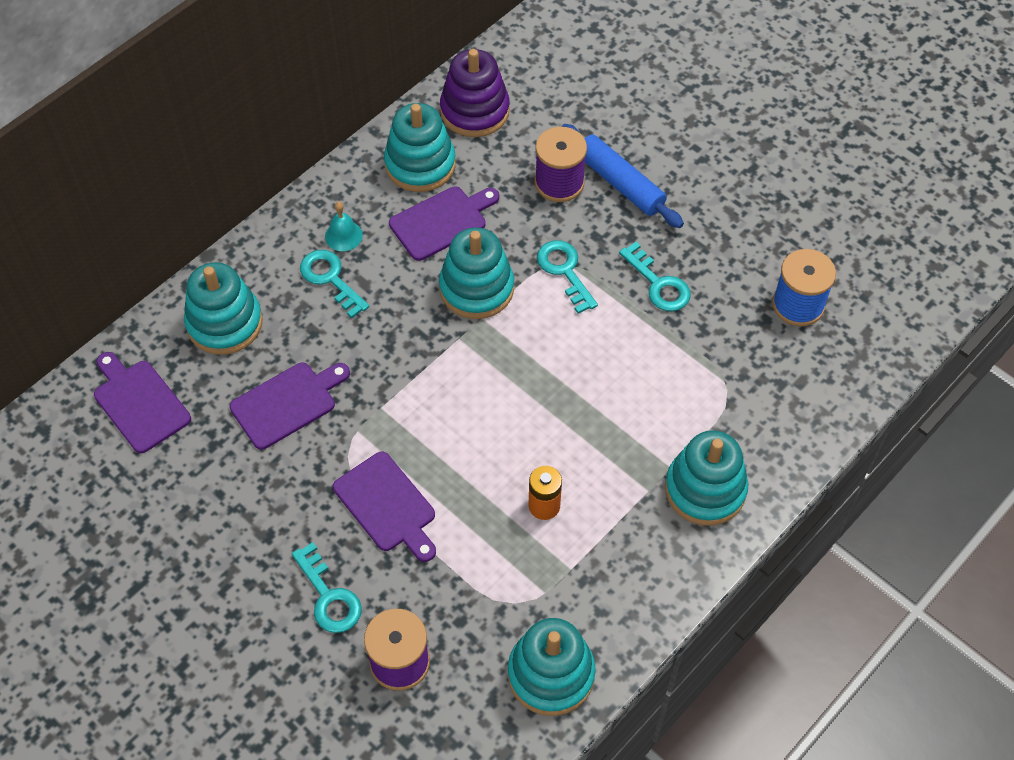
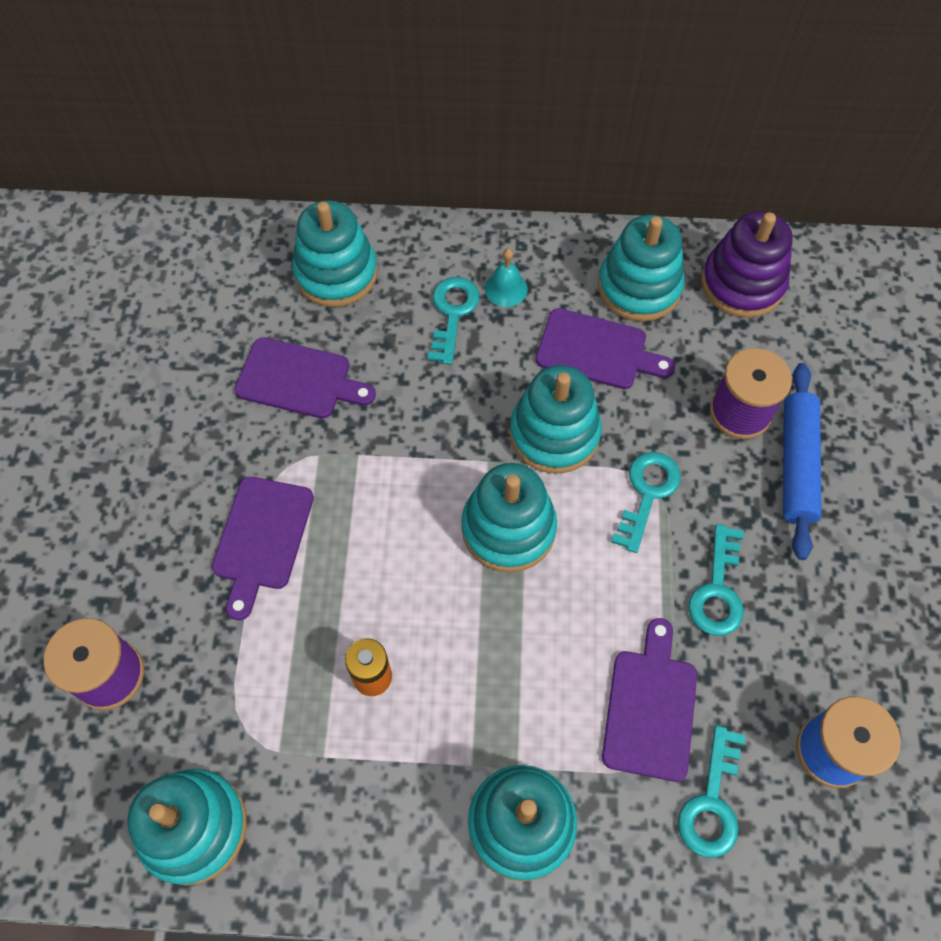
camera: 50 degrees right, 5 degrees up
(139, 403) = (207, 276): purple cutting board -> purple cutting board (650, 707)
(329, 596) = (133, 563): turquoise key -> turquoise key (712, 802)
(516, 361) = (508, 528): none -> turquoise stacking toy

